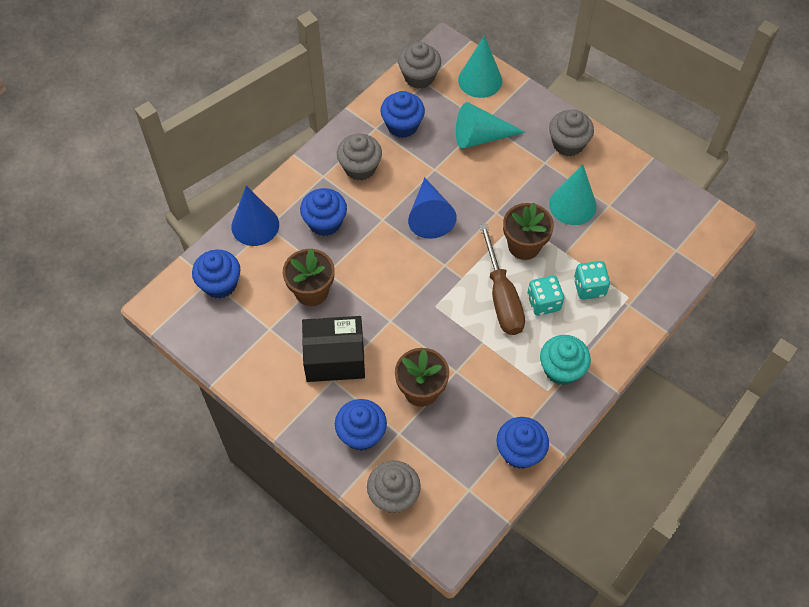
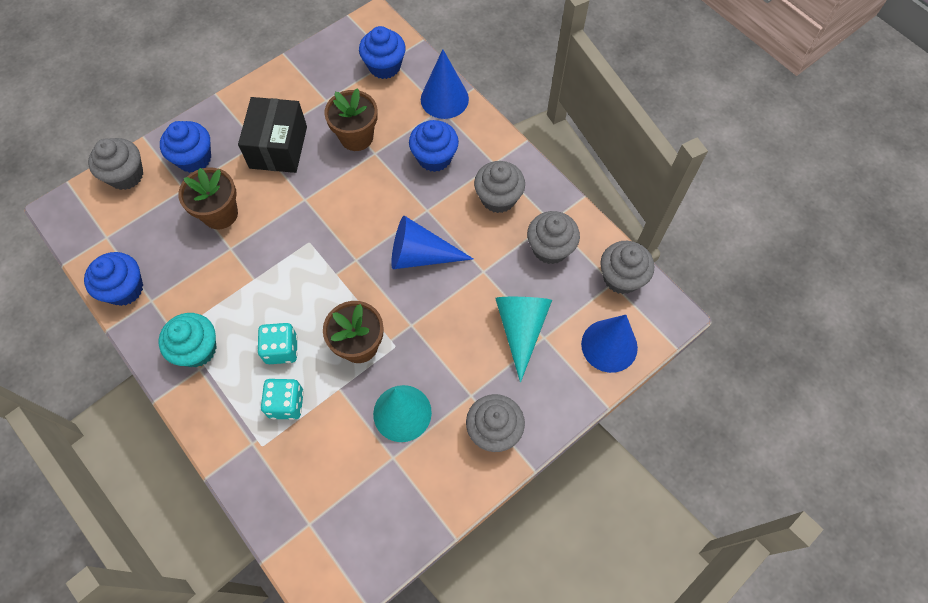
camera: 100 degrees right, 5 degrees up
(402, 125) = (550, 248): blue cupcake -> grey cupcake
(480, 80) = (609, 345): turquoise cone -> blue cone
(502, 297) = (300, 308): brown screwdriver -> none

